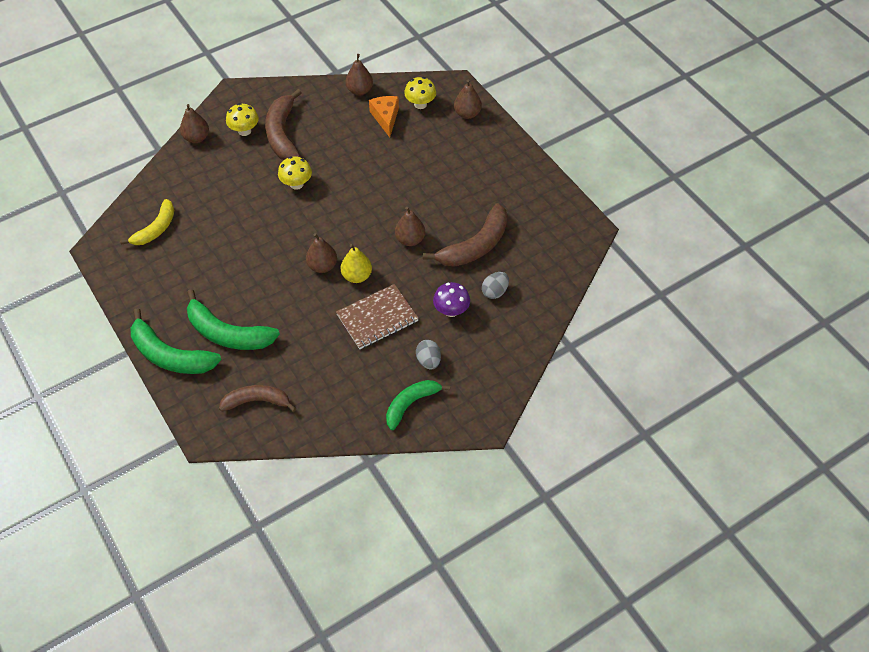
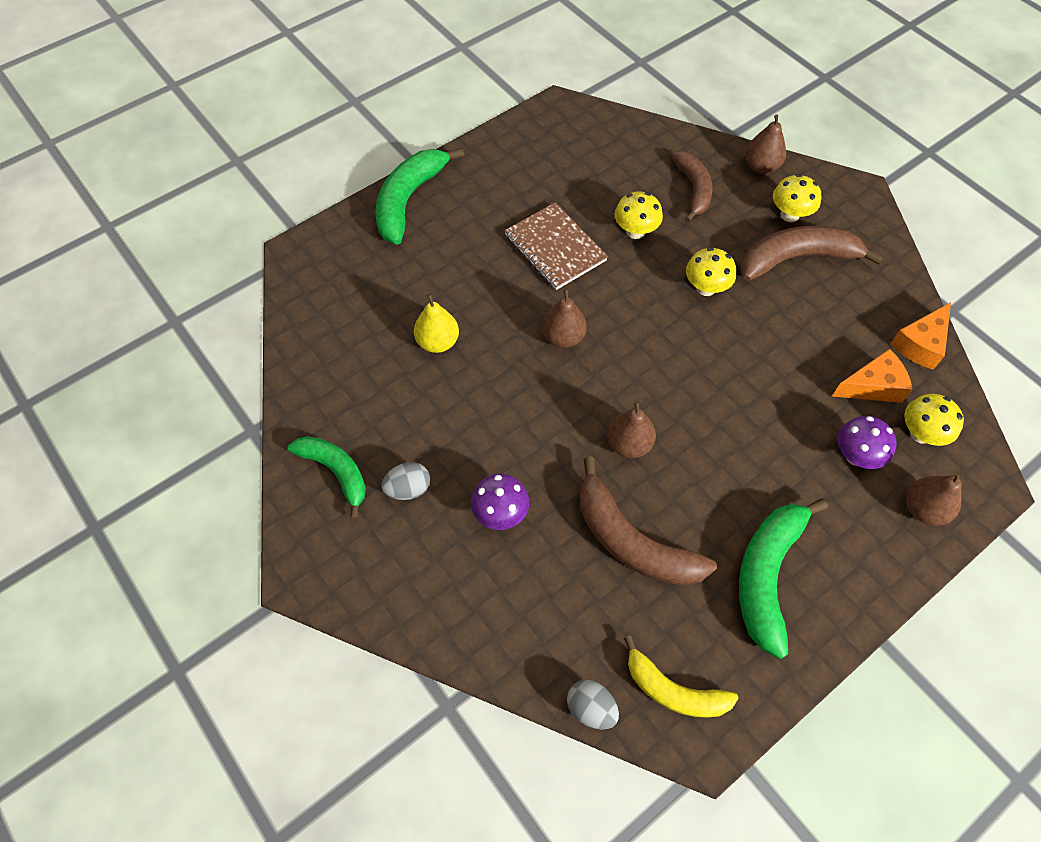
camera: 85 degrees right, 5 degrees up
(156, 229) = (598, 153): yellow banana -> yellow banana (674, 690)
(228, 333) = (444, 250): green banana -> green banana (767, 575)
(238, 215) = (635, 231): none -> yellow mushroom
(257, 401) = (343, 295): brown banana -> brown banana (693, 189)
(357, 276) = (551, 381): yellow pear -> yellow pear (438, 342)
(360, 90) = (920, 344): brown pear -> orange cheese
(377, 318) = (479, 415): brown notebook -> brown notebook (555, 248)
(431, 135) = (856, 456): none -> purple mushroom
(495, 292) = (543, 576): grey egg -> grey egg (591, 708)

